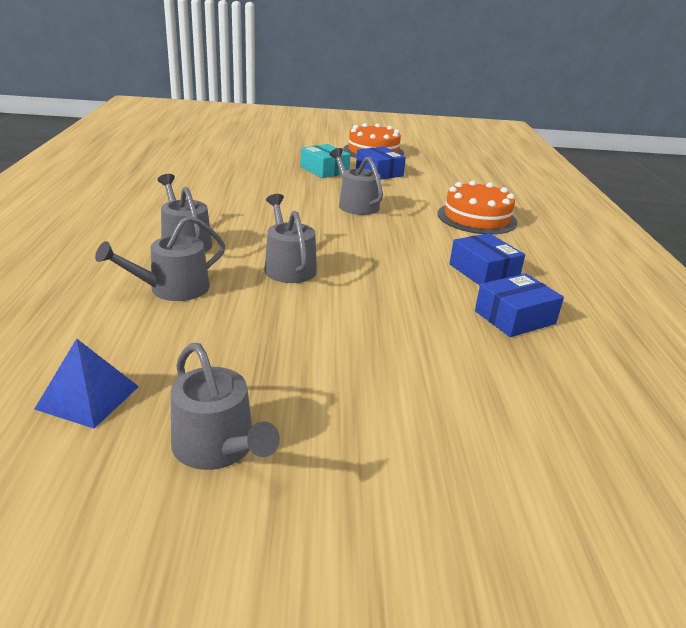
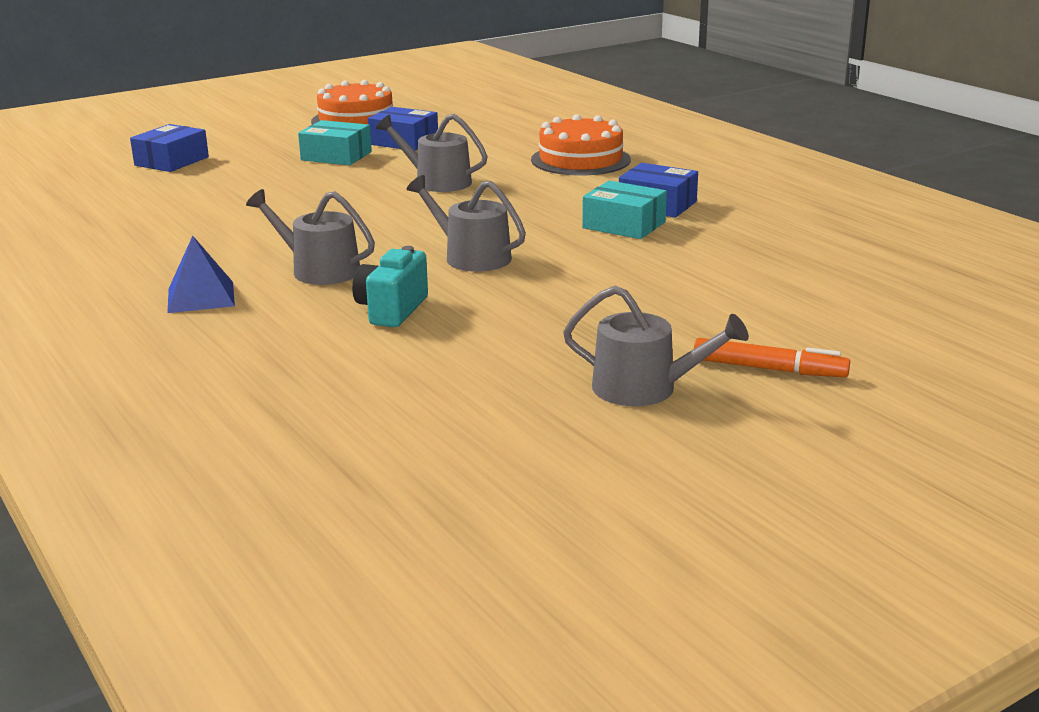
camera: 30 degrees left, 5 degrees down
(88, 397) = (479, 403): blue pyramid -> blue pyramid (201, 297)
(172, 289) = (391, 310): grey watering can -> turquoise camera
(350, 481) = (769, 369): none -> orange marker
(433, 280) = (624, 225): none -> turquoise box
(514, 317) = (733, 231): blue box -> blue box (171, 161)

